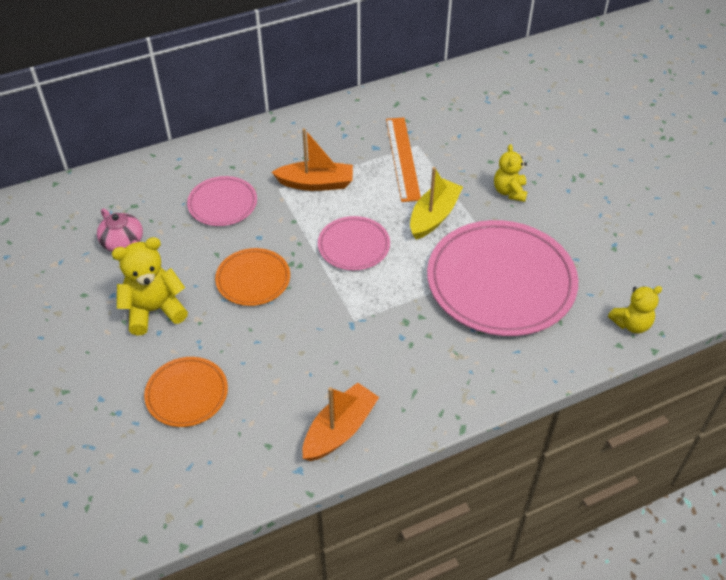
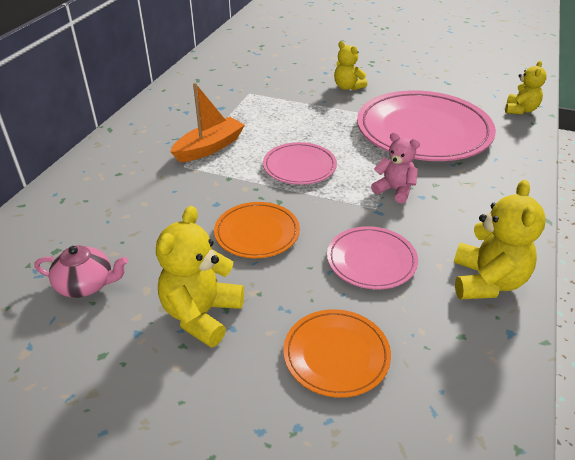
camera: 45 degrees left, 10 degrees down
(222, 204) = (148, 201): pink plate -> pink plate (371, 260)
(339, 430) = (487, 282): orange boat -> yellow teddy bear
(390, 317) = (394, 190): none -> pink teddy bear
(402, 158) = (251, 104): orange ruler -> none
(433, 216) = (324, 122): yellow boat -> none

